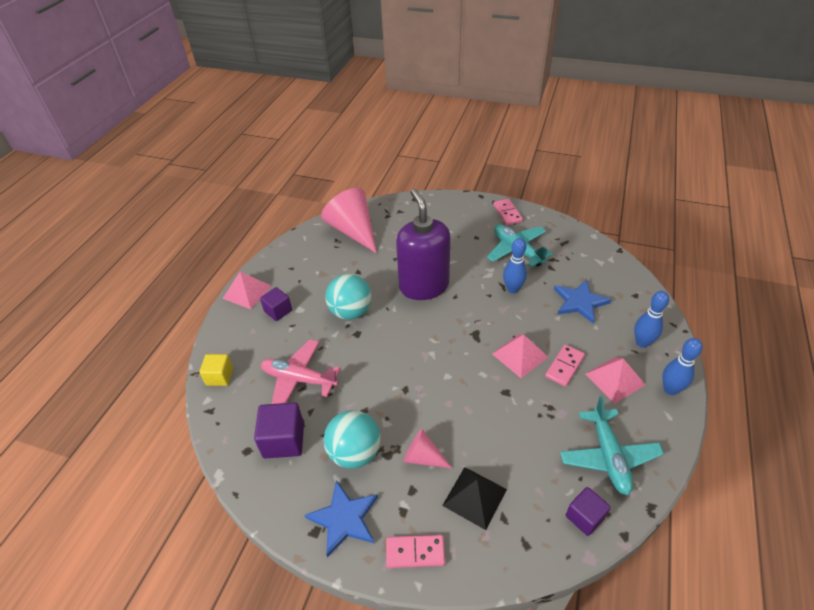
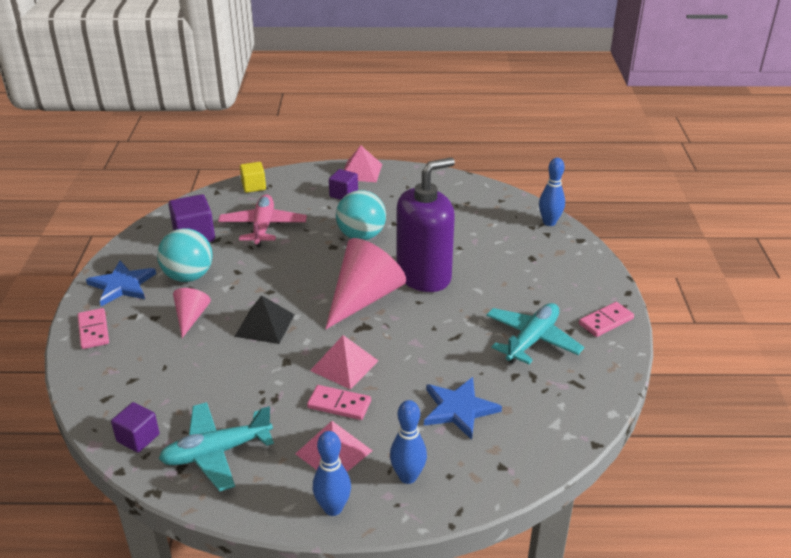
camera: 70 degrees right, 10 degrees down
(353, 231) = (489, 210): pink cone -> pink cone (364, 298)
(474, 497) = (152, 357): black pyramid -> black pyramid (264, 325)
(512, 289) = (454, 346): blue bowling pin -> blue bowling pin (549, 222)

